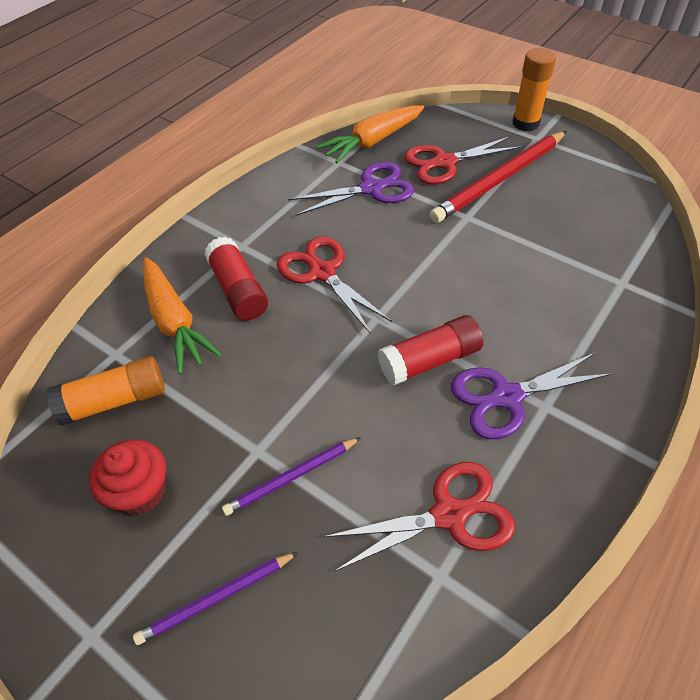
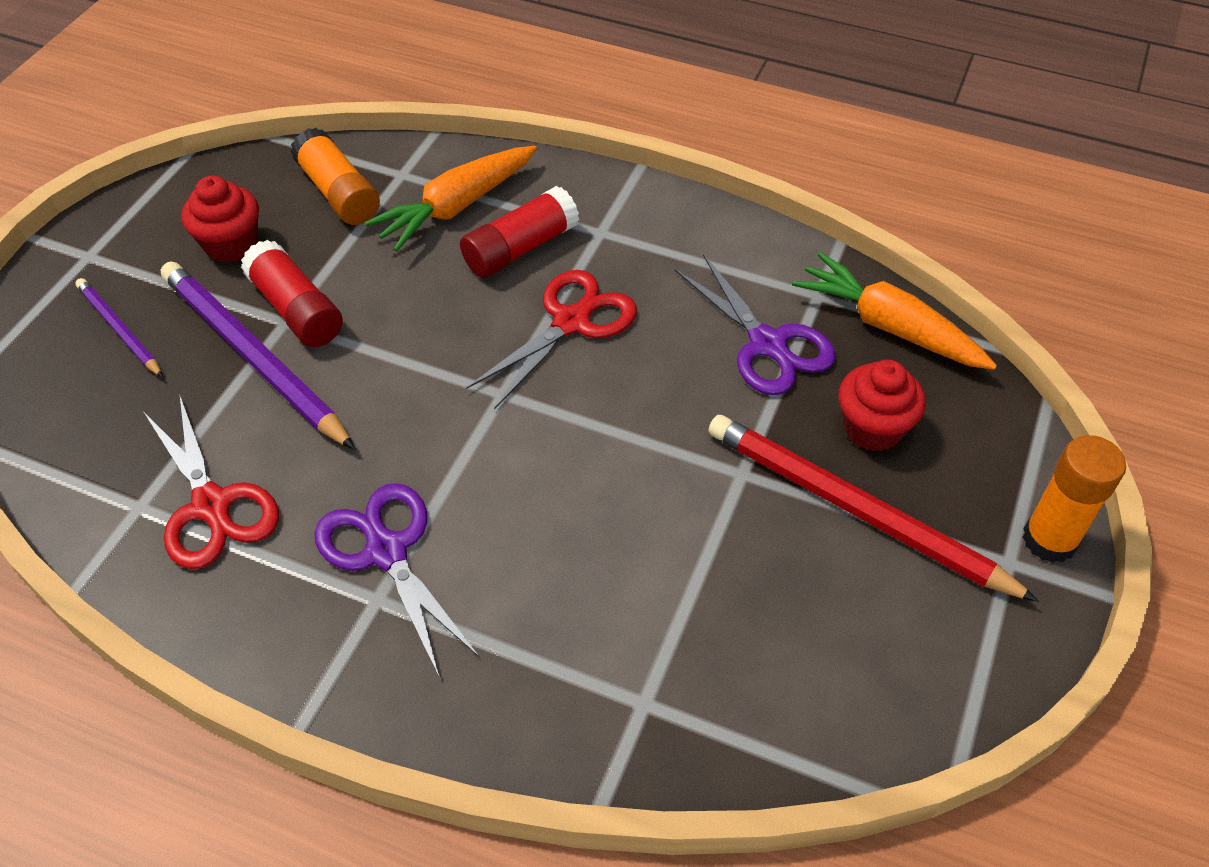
camera: 75 degrees right, 0 degrees up
(292, 477) = (253, 357): purple pencil -> purple pencil, size x1.87
(429, 360) = (436, 460): red glue stick -> red glue stick (296, 309)
(444, 162) = (872, 428): red scissors -> red cupcake

